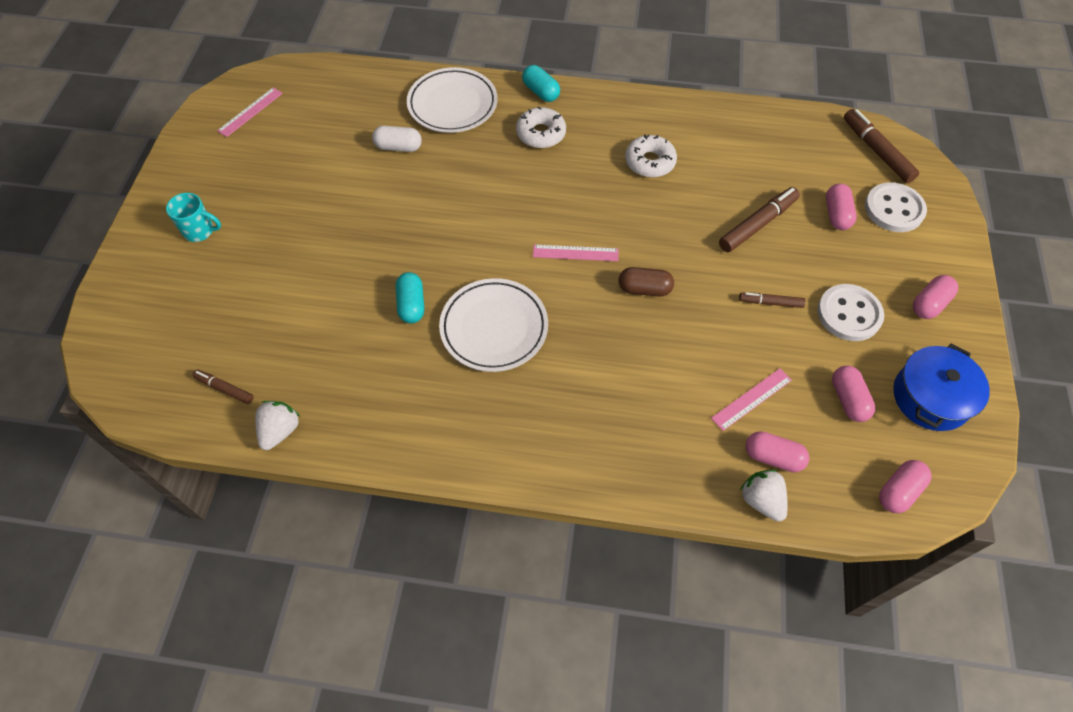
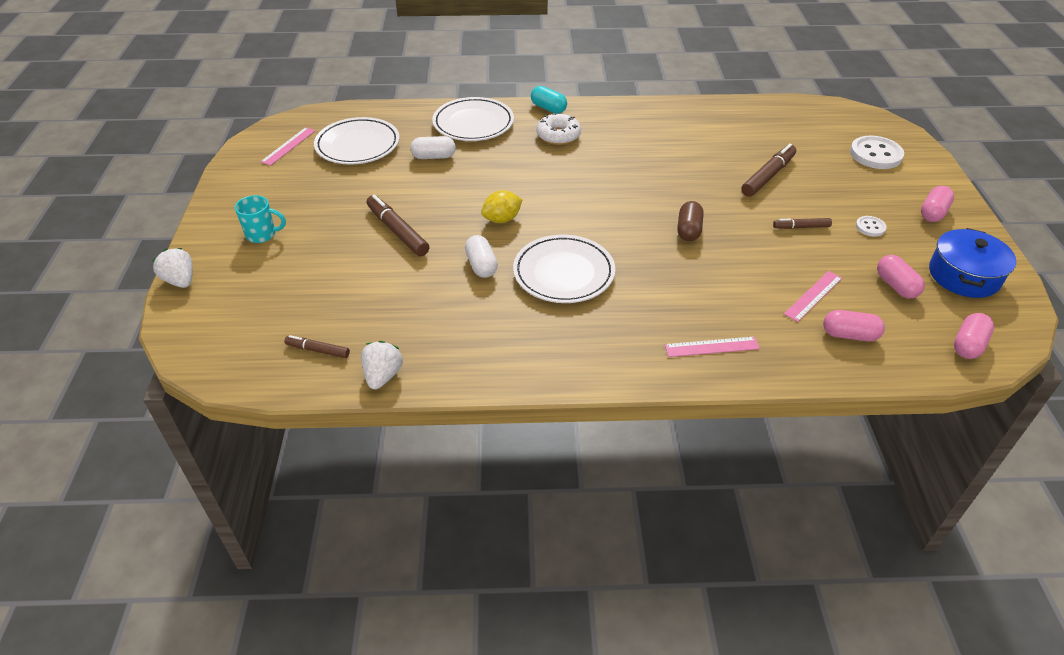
camera: 10 degrees left, 15 degrees down
(322, 120) = (358, 145): none -> white plate
(411, 305) = (481, 265): turquoise capsule -> white capsule
(448, 245) = (502, 219): none -> yellow lemon
(575, 253) = (618, 212): pink ruler -> pink ruler (711, 347)
(644, 289) = (688, 230): brown capsule -> brown capsule turned 75 degrees counterclockwise
(649, 162) = (659, 145): white donut -> none
(761, 500) = (853, 368): white strawberry -> white strawberry (180, 281)
(836, 214) = (830, 163): pink capsule -> none
(849, 314) = (870, 227): white button -> white button, size x0.51
(876, 151) = (845, 119): brown marker -> brown marker (397, 231)

